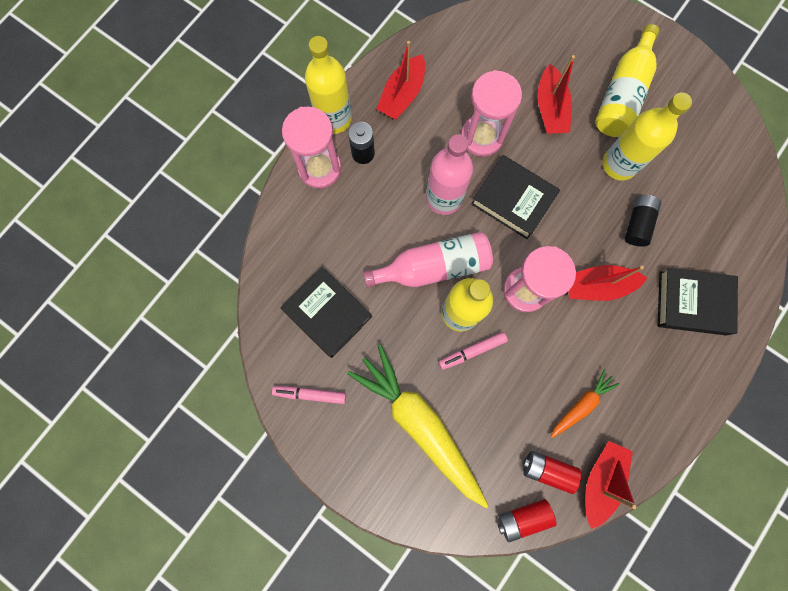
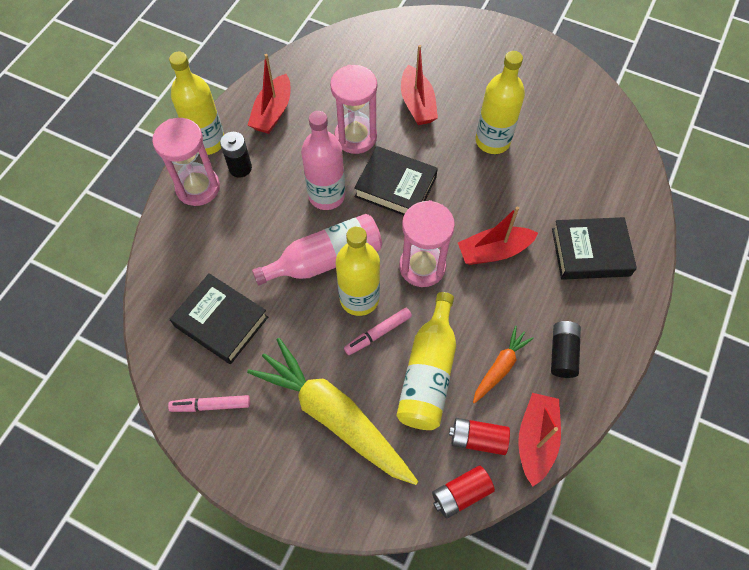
camera: 10 degrees left, 15 degrees down
(622, 94) = (483, 82): yellow bottle -> yellow bottle (428, 372)
(637, 224) = (521, 190): black battery -> black battery (562, 353)

